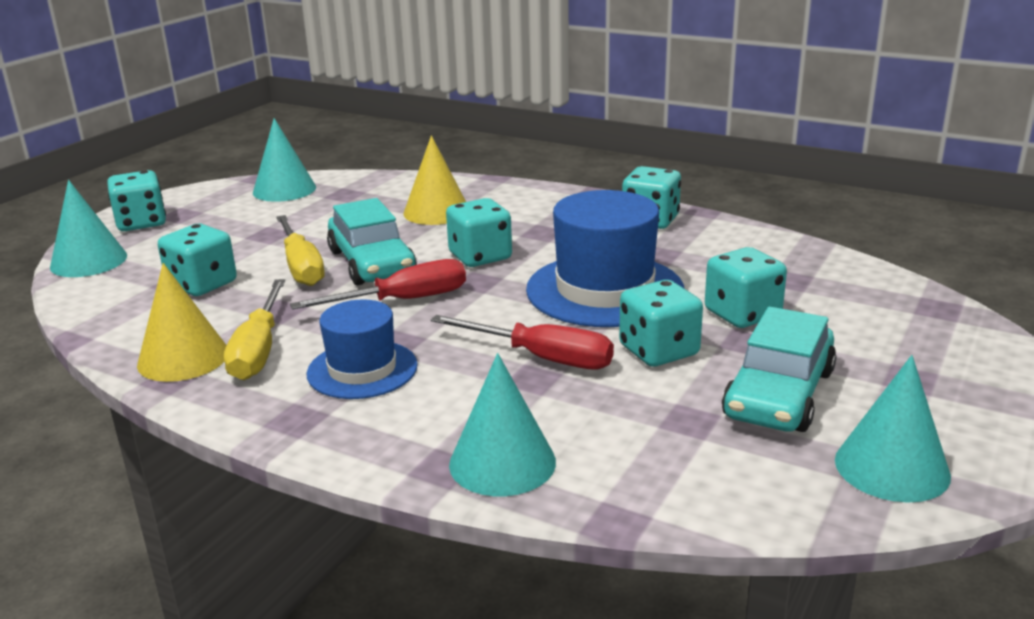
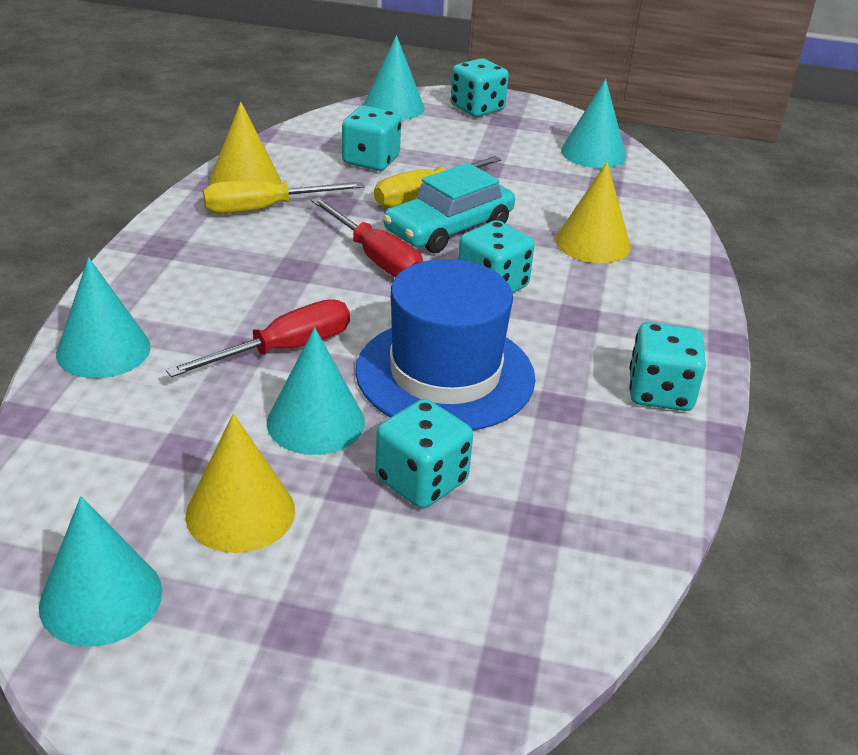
camera: 70 degrees right, 10 degrees up
(362, 369) = (242, 260): blue hat -> none
(542, 358) = (284, 350): red screwdriver -> red screwdriver turned 135 degrees counterclockwise
(659, 351) = (315, 422): turquoise dice -> turquoise cone
(778, 394) = (240, 512): turquoise car -> yellow cone

